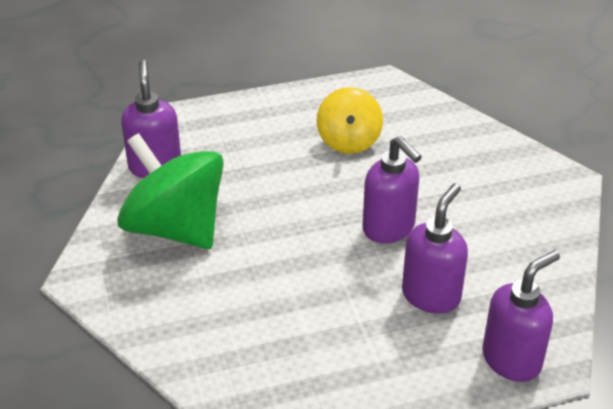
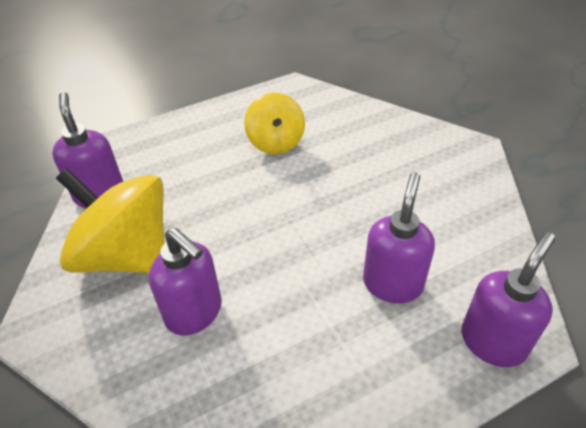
camera: 10 degrees left, 5 degrees up
(175, 227) = (126, 254): green spinning top -> yellow spinning top
(389, 228) = (333, 220): purple soap dispenser -> purple soap dispenser (195, 313)

